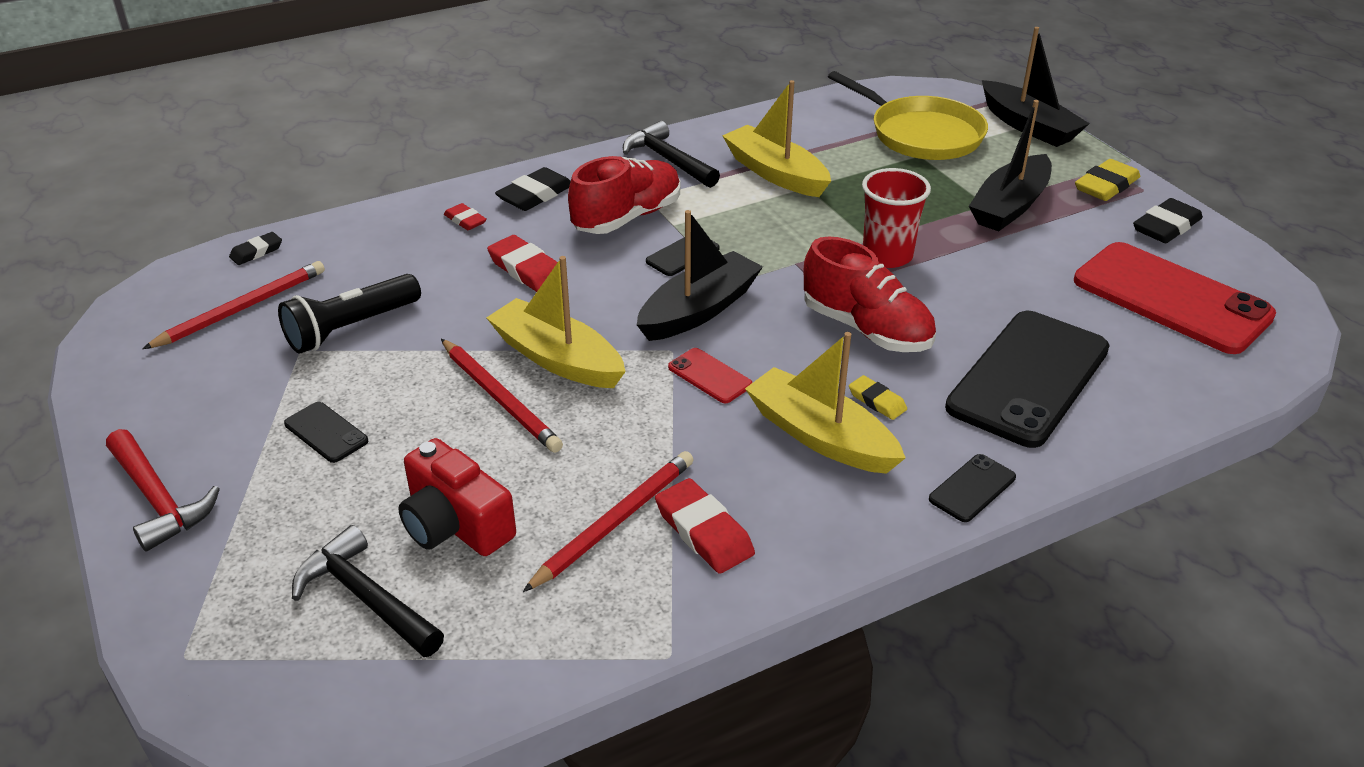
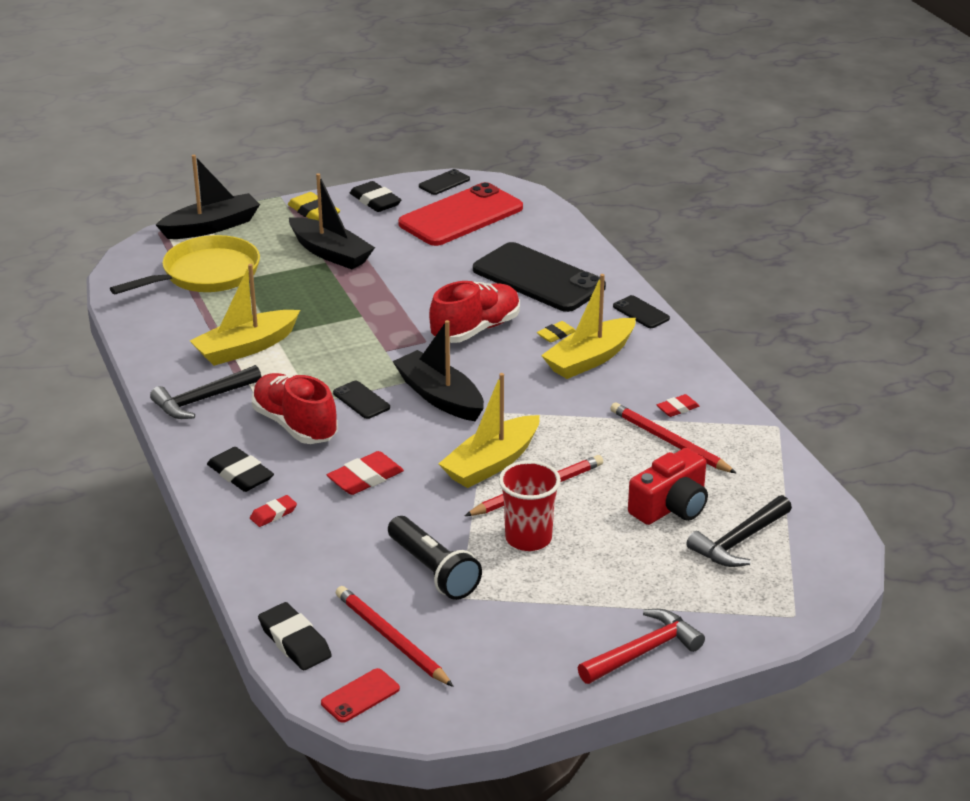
camera: 85 degrees left, 5 degrees down
(256, 252) = (294, 641): black eraser -> black eraser, size x1.68
(326, 432) = (570, 573): black phone -> black phone (444, 183)
(703, 531) = (677, 408): red eraser -> red eraser, size x0.60
(709, 376) = (521, 397): red phone -> red phone (360, 696)
(887, 256) = (385, 311): red cup -> red cup (528, 538)

